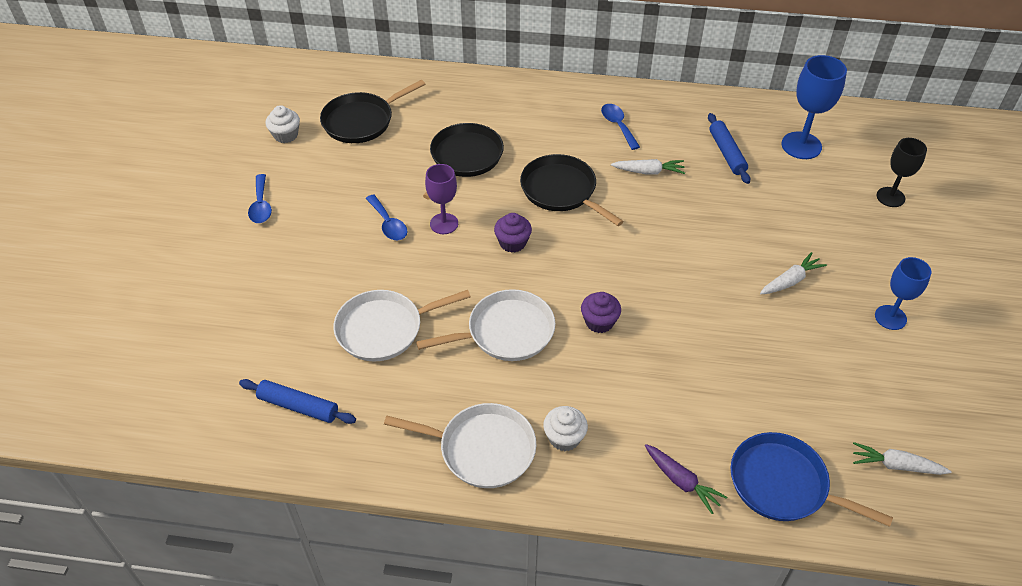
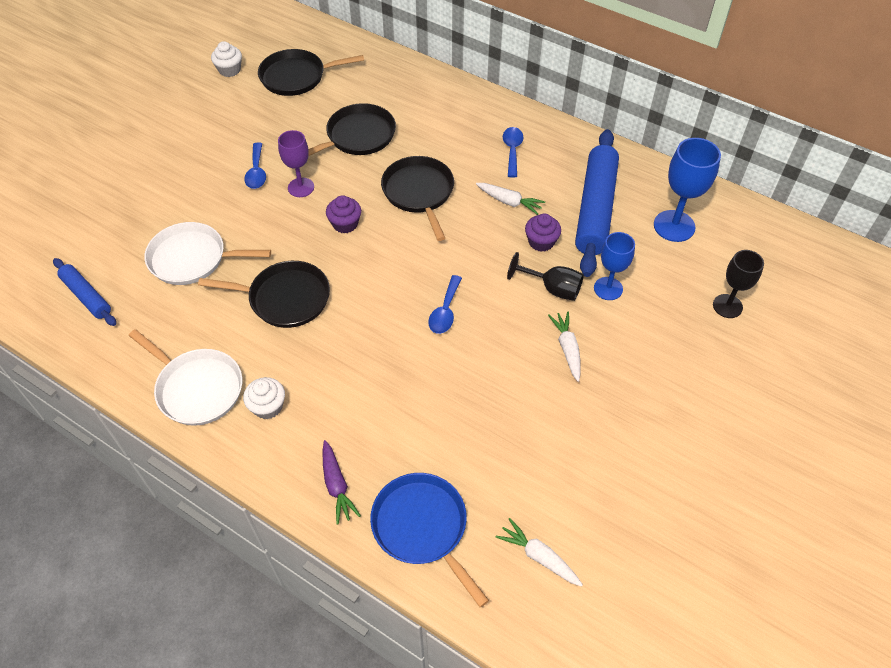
camera: 25 degrees right, 5 degrees up
(261, 205) = (171, 123): blue spoon -> blue spoon (445, 311)
(506, 332) = (285, 298): white pan -> black pan
(599, 322) = (368, 320): purple cupcake -> purple cupcake (541, 242)
(727, 153) = (595, 209): blue rolling pin -> blue rolling pin, size x1.87
(741, 234) = (552, 288): none -> black goblet
(790, 281) = (567, 348): white carrot -> white carrot turned 90 degrees counterclockwise
(890, 317) = (638, 420): blue goblet -> blue goblet (608, 288)

